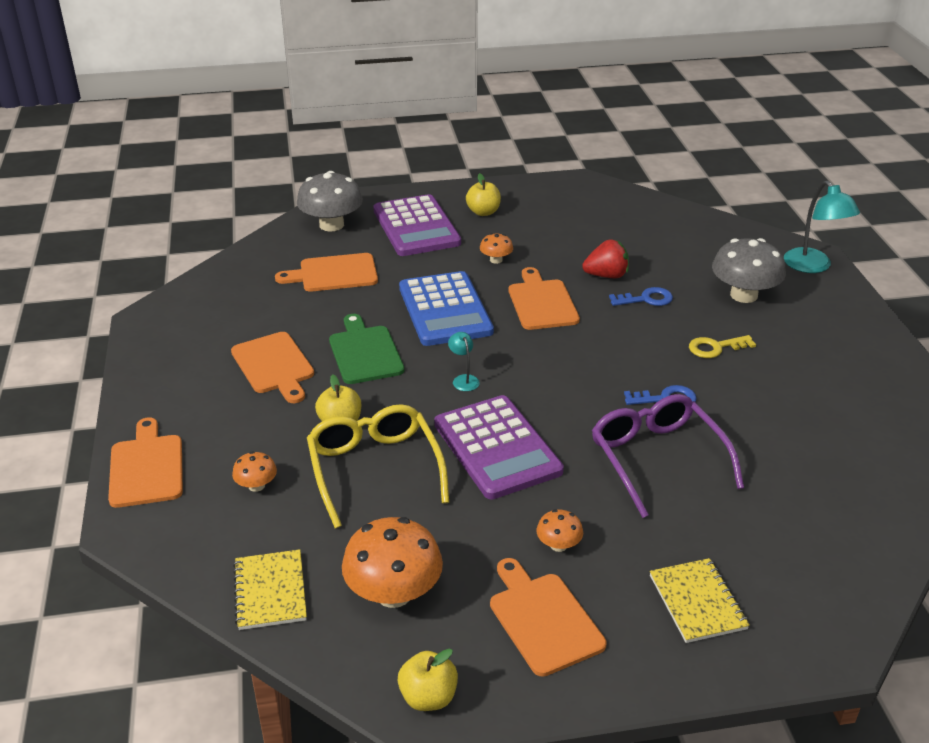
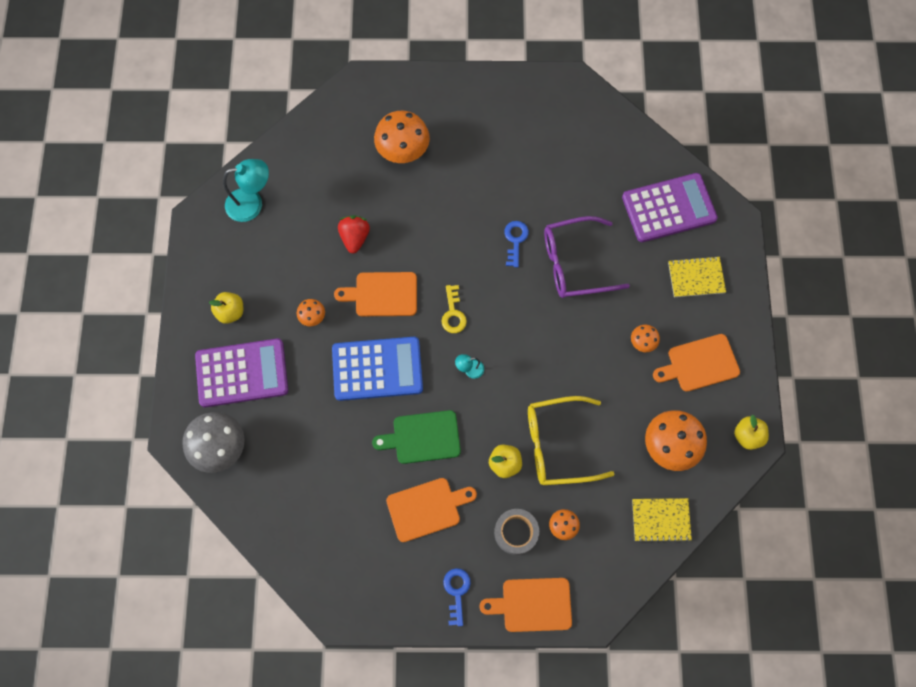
camera: 80 degrees left, 35 degrees up
(245, 442) = (516, 532): none -> grey tape
(334, 273) = (303, 451): orange cutting board -> none
(497, 447) = (548, 360): purple calculator -> purple calculator (668, 208)
(646, 299) = (394, 218): blue key -> blue key (456, 592)
(715, 348) = (464, 190): yellow key -> yellow key (453, 313)
(743, 295) = (403, 149): grey mushroom -> orange mushroom
(813, 266) = (375, 89): turquoise lamp -> turquoise lamp (252, 203)

